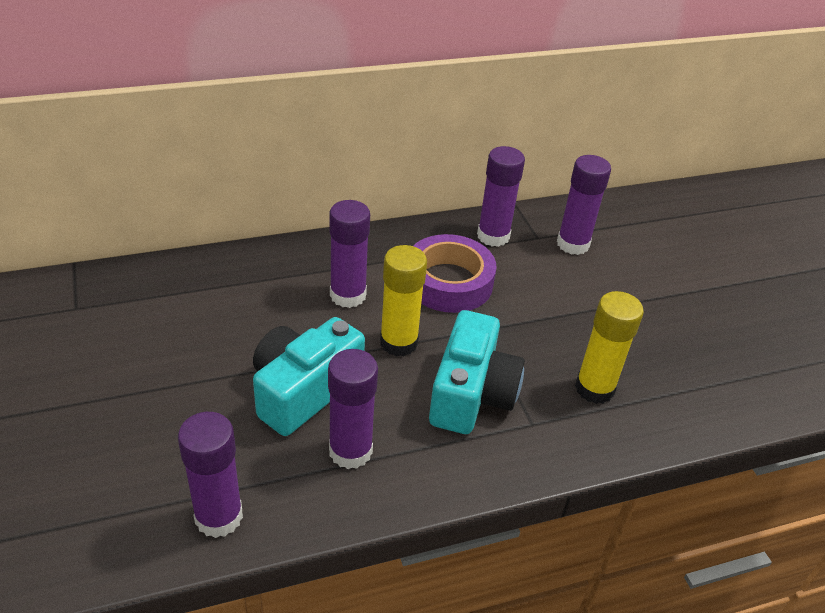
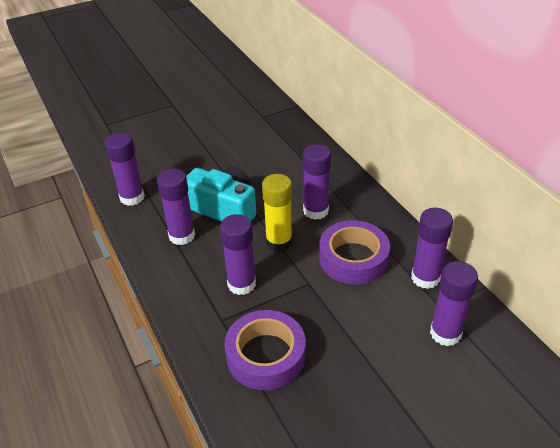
camera: 85 degrees right, 0 degrees up
(471, 393) = (241, 284): turquoise camera -> purple glue stick
(594, 388) = (266, 355): yellow glue stick -> purple tape

